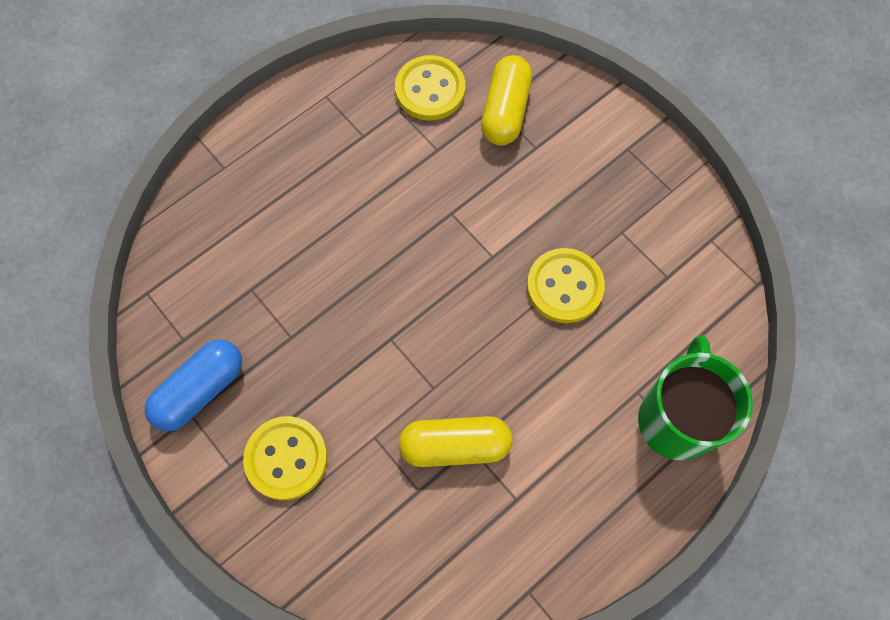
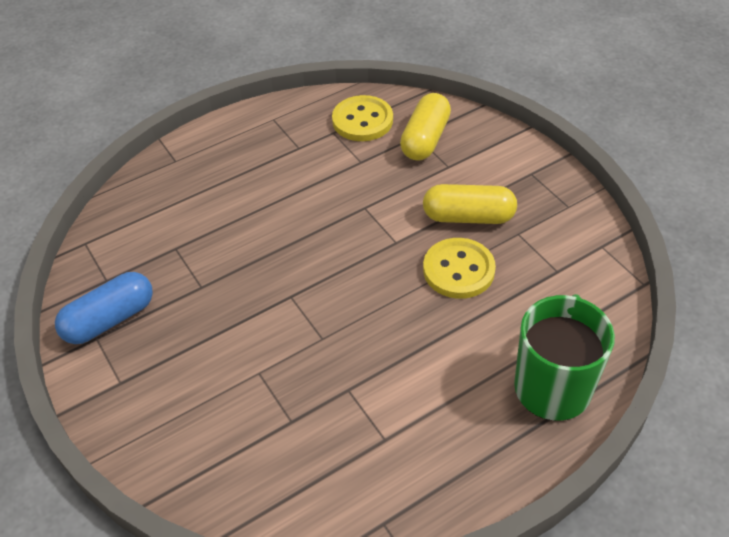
camera: 10 degrees right, 20 degrees down
(286, 458) = (173, 381): yellow button -> none
(455, 446) = (333, 387): yellow capsule -> yellow capsule (468, 217)

